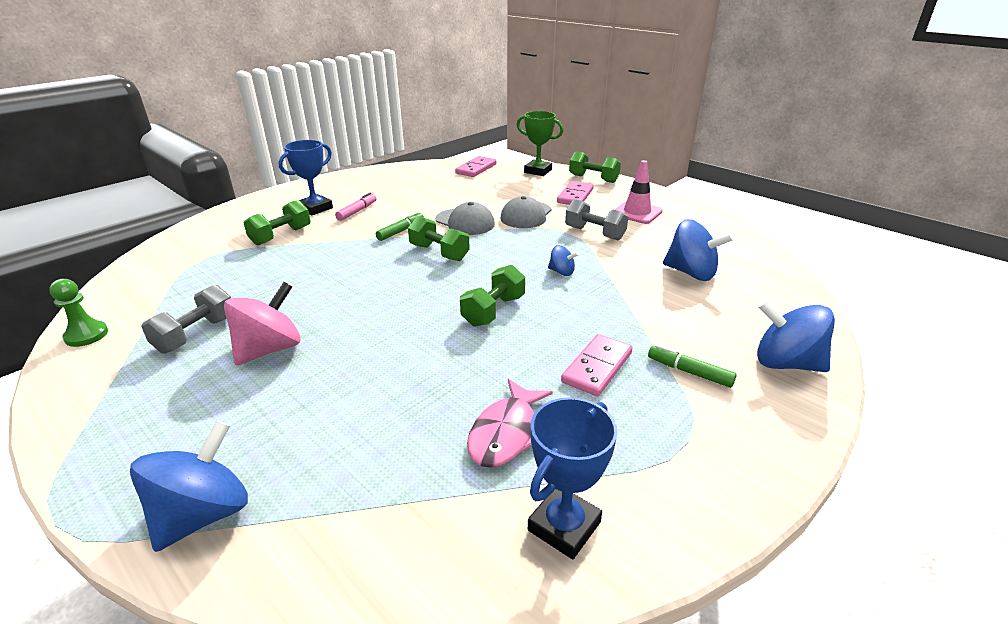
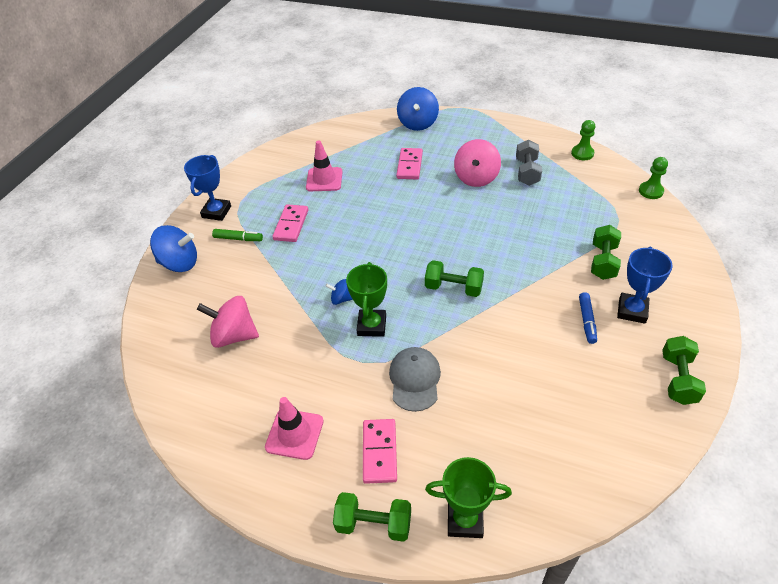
camera: 160 degrees right, 15 degrees up
(122, 271) = (651, 191): none -> green pawn
(357, 211) = (587, 321): pink marker -> blue marker
(401, 231) = (512, 305): green marker -> none
(465, 222) = (467, 342): grey cap -> none
(476, 169) = (556, 490): pink domino -> pink domino (409, 165)
(493, 311) = (371, 244): green dumbbell -> green dumbbell (678, 379)
(506, 433) = (324, 179): pink fish -> pink traffic cone
(541, 248) = (372, 325): none -> green trophy
(564, 526) = (287, 158): blue trophy -> blue trophy (216, 212)
(594, 233) = (331, 369): grey dumbbell -> none
(691, 273) = (234, 335): blue spinning top -> pink spinning top

